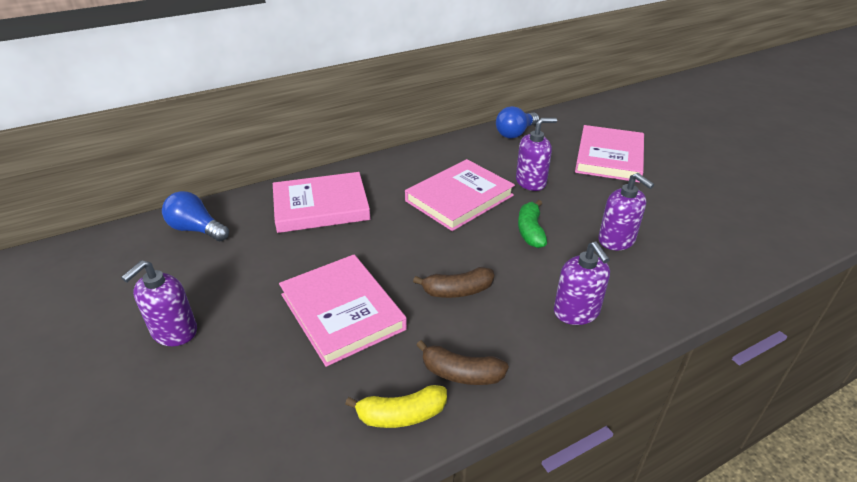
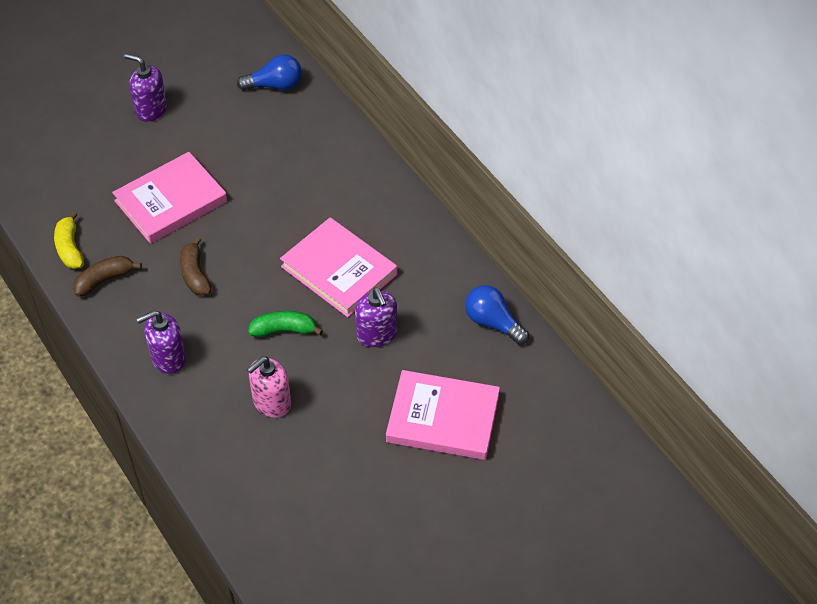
camera: 85 degrees right, 15 degrees up
(196, 229) = (275, 85): blue light bulb -> blue light bulb turned 60 degrees clockwise
(321, 206) = (316, 162): pink book -> none
(461, 373) = (104, 280): brown banana -> brown banana turned 45 degrees clockwise
(616, 240) = (271, 402): purple soap dispenser -> pink soap dispenser

